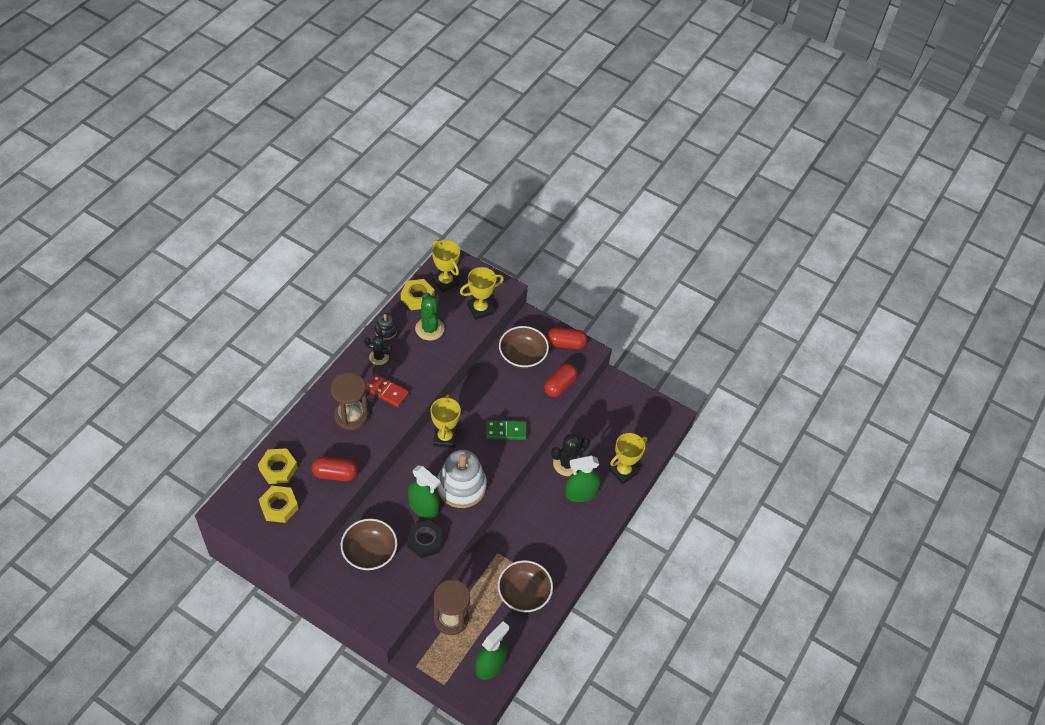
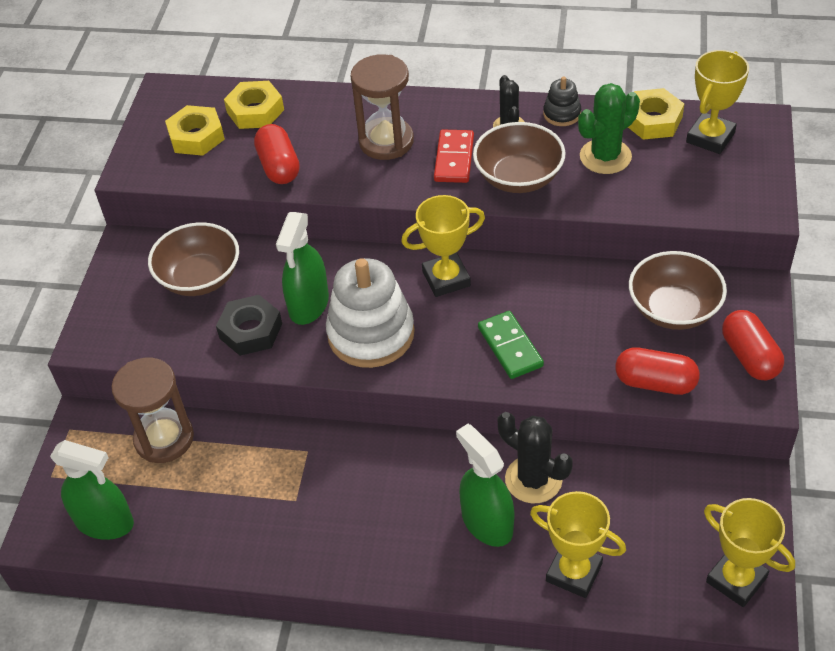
camera: 75 degrees right, 5 degrees down
(480, 309) = (694, 197): yellow trophy -> yellow trophy (736, 579)
(524, 594) = (250, 517): brown bowl -> brown bowl (518, 177)

